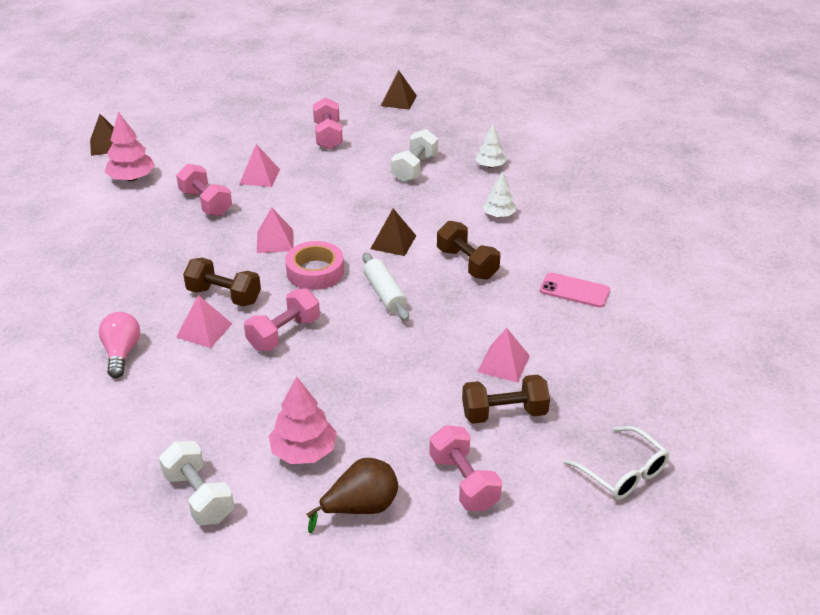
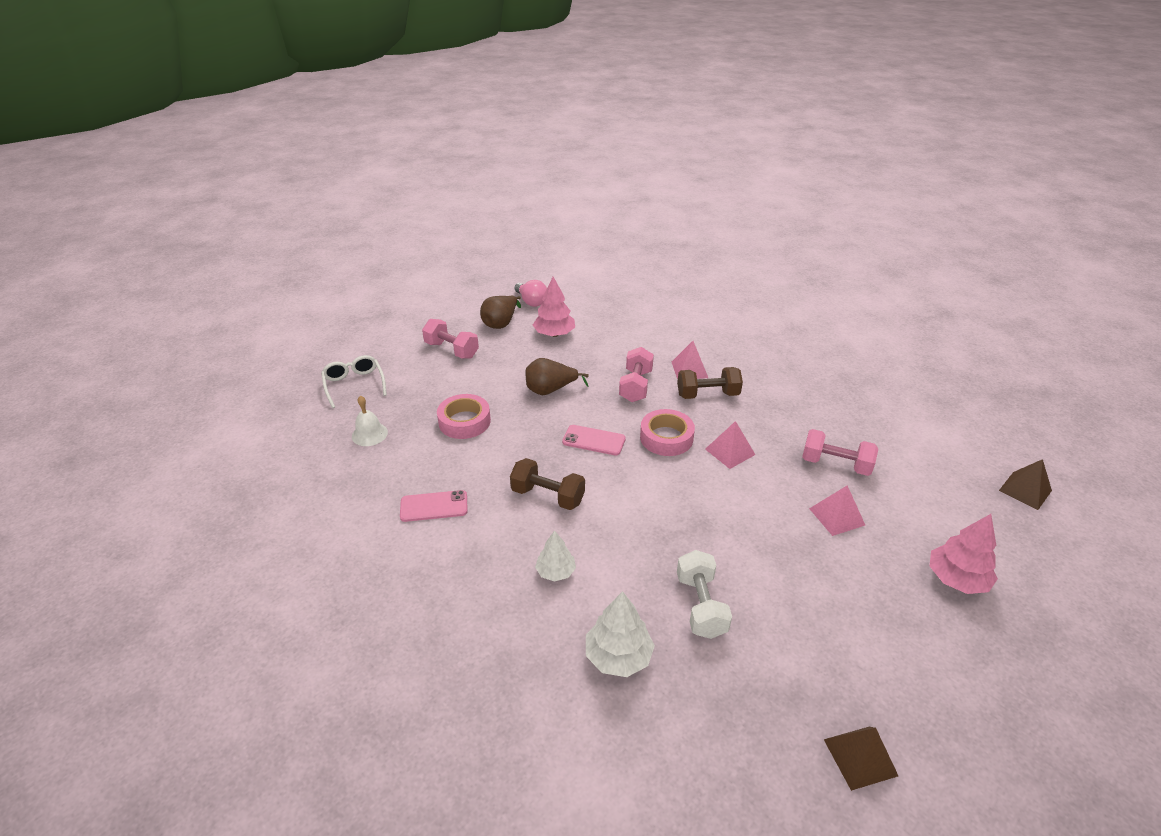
camera: 150 degrees right, 0 degrees up
(121, 353) = (719, 341): pink light bulb -> pink light bulb (531, 302)
(132, 178) = (934, 462): pink tree -> pink tree (956, 579)
(199, 496) = (587, 302): white dumbbell -> none
(328, 136) = (852, 617): pink dumbbell -> none
(381, 365) = (550, 390): none -> brown pear
(385, 294) = (594, 440): white rolling pin -> pink phone
(393, 242) = (631, 492): brown pyramid -> none
(490, 166) = (618, 656): white tree -> white tree, size x1.53
(503, 363) = (464, 421): pink pyramid -> pink tape
(504, 413) = (446, 391): brown dumbbell -> none
(618, 388) = (369, 434): none -> white bell
(622, 473) = (354, 384): white glasses -> white glasses turned 45 degrees clockwise

